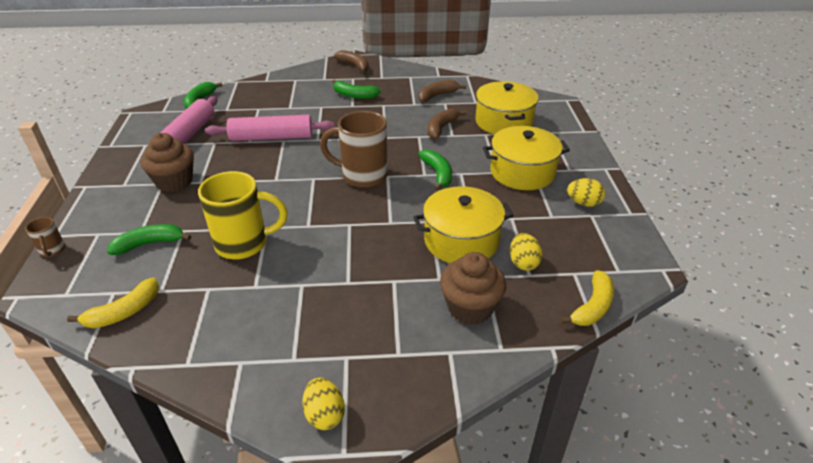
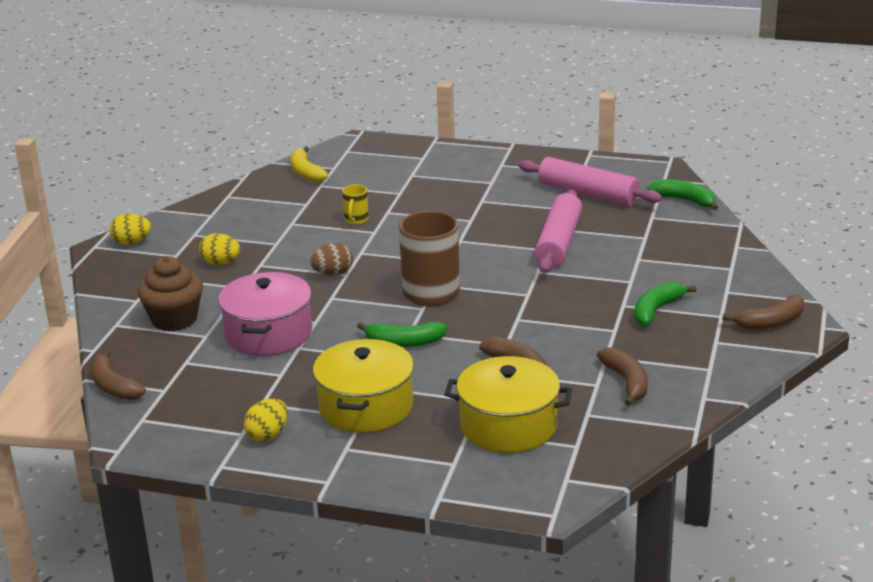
camera: 110 degrees right, 10 degrees down
(52, 251) = (410, 142): brown mug -> none
(149, 244) = (389, 179): green banana -> none
(174, 182) = (490, 188): brown cupcake -> none
(244, 244) = (356, 220): yellow mug -> yellow mug, size x0.46
(351, 231) = (333, 274): none -> brown egg
(461, 241) = (268, 333): yellow pot -> pink pot
(523, 263) = (205, 363): yellow egg -> yellow egg (221, 263)
(592, 307) = (113, 386): yellow banana -> brown banana

